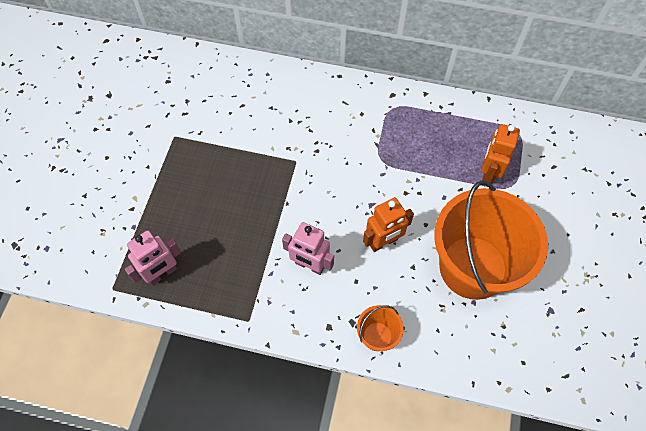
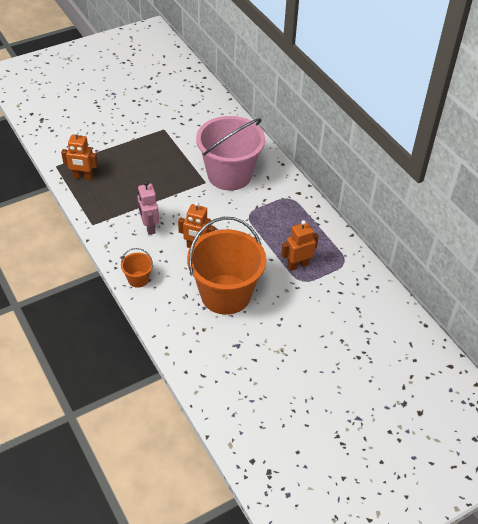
camera: 45 degrees right, 15 degrees down
(162, 273) = (83, 177): pink robot -> orange robot
(308, 131) = (229, 175): none -> pink bucket

